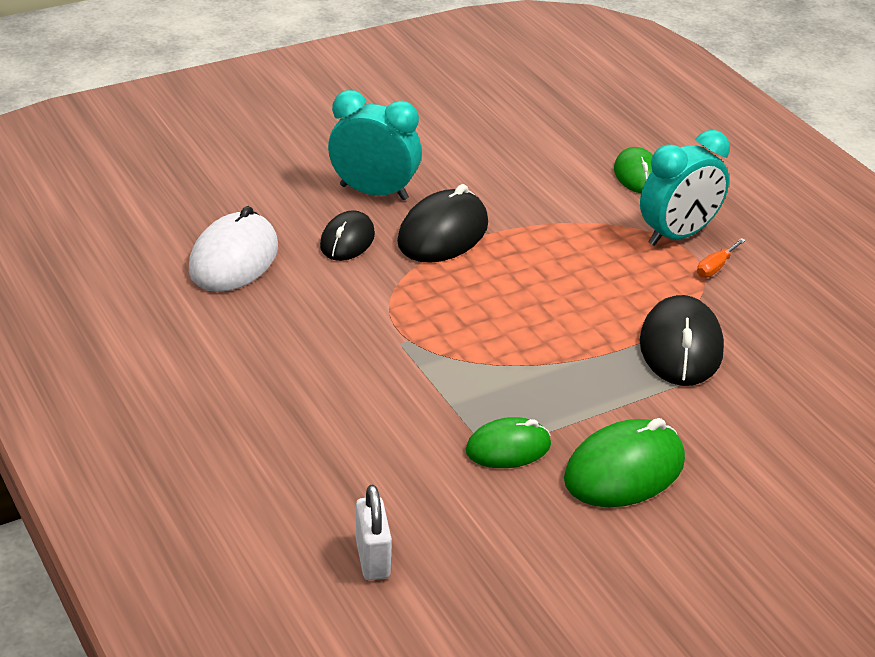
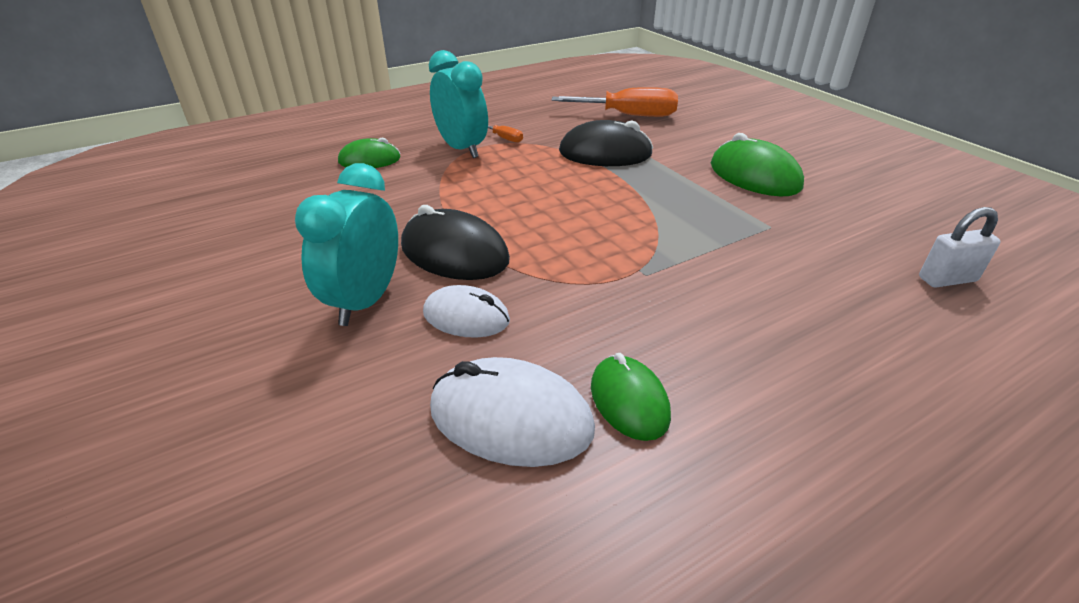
camera: 90 degrees left, 0 degrees up
(347, 240) = (466, 317): black mouse -> white mouse
(508, 448) = (762, 218): green mouse -> green mouse (629, 401)
(826, 386) = (629, 115): none -> orange screwdriver

